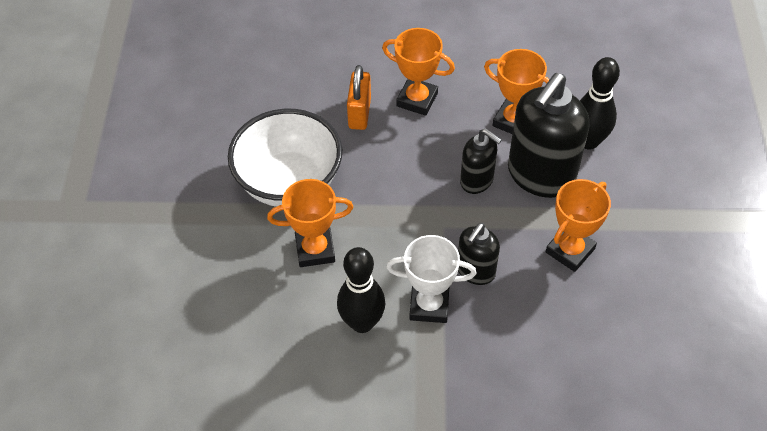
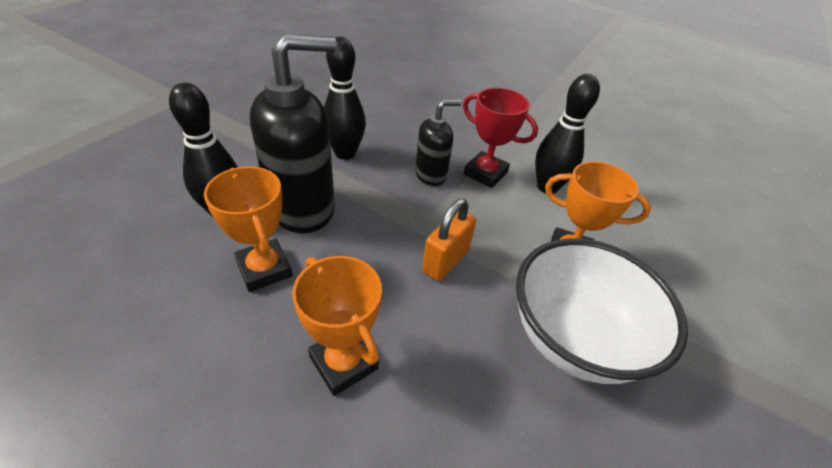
camera: 155 degrees left, 10 degrees down
(359, 113) = (434, 388): orange padlock -> orange padlock (445, 261)
(429, 305) = (485, 173): white trophy -> red trophy
(477, 181) = (365, 233): black soap dispenser -> none
(570, 250) = (345, 153): orange trophy -> black bowling pin

